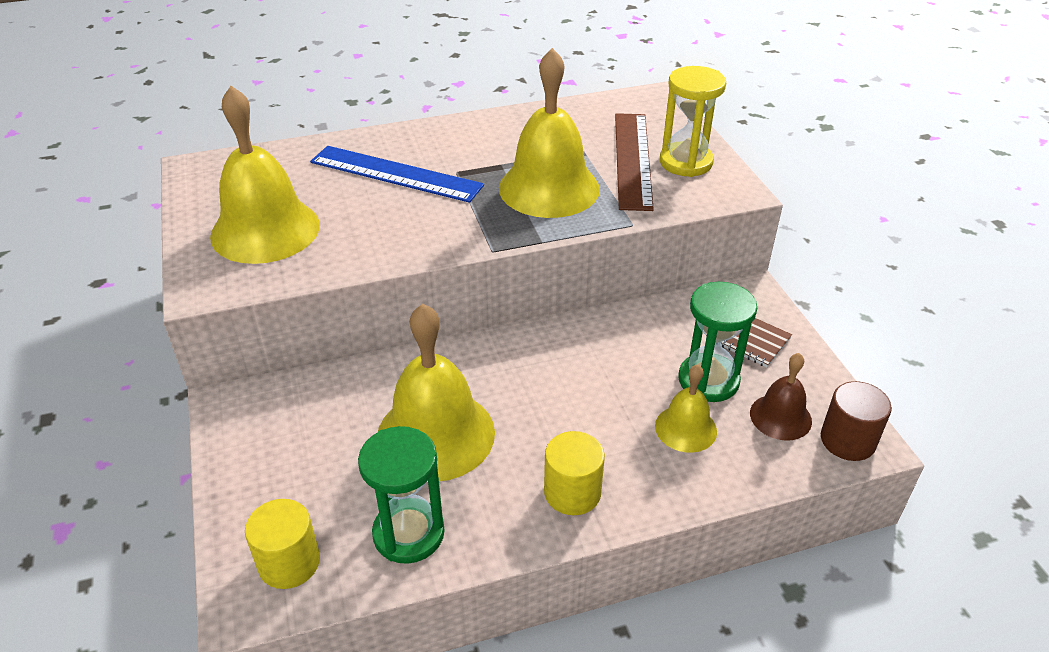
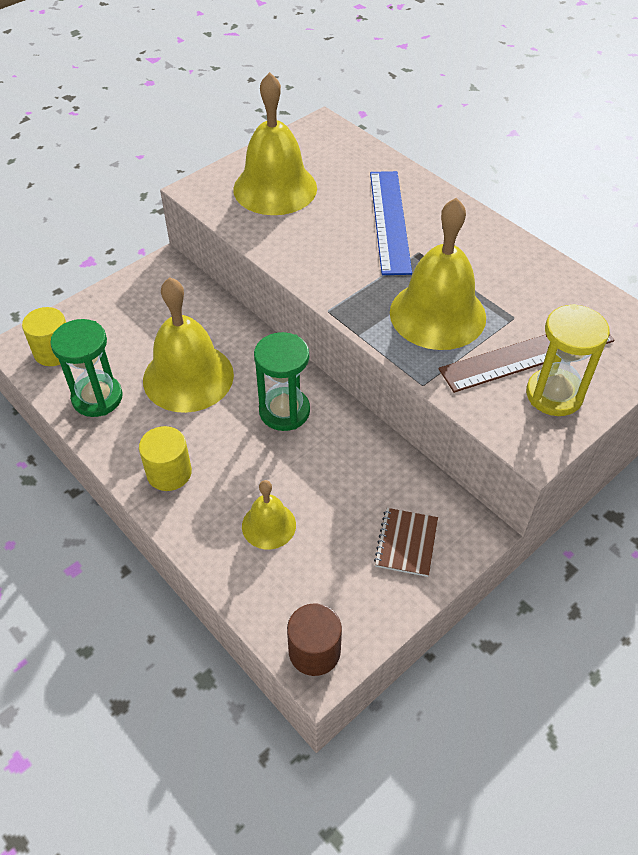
camera: 65 degrees right, 10 degrees up
(708, 380) = (334, 526): green hourglass -> green hourglass (284, 411)
(780, 417) = (317, 591): brown bell -> none

